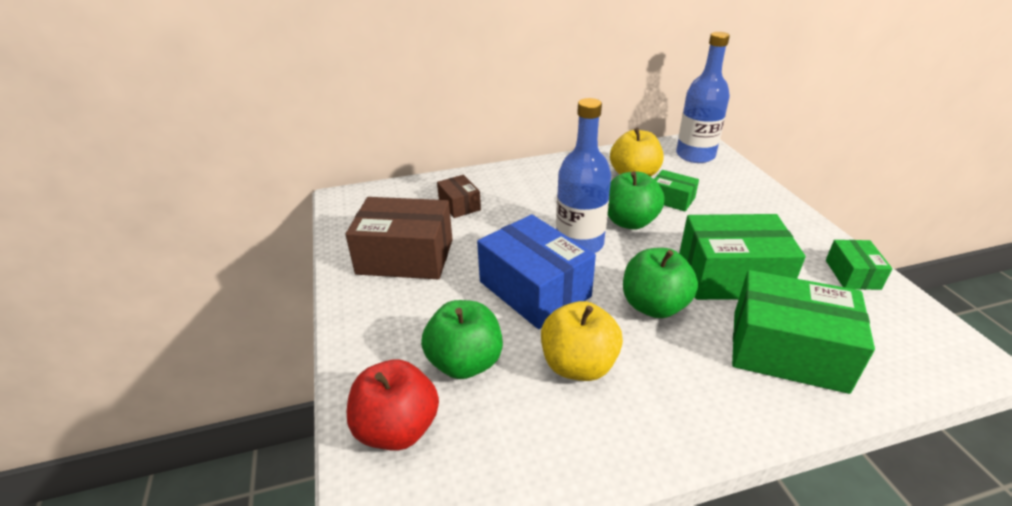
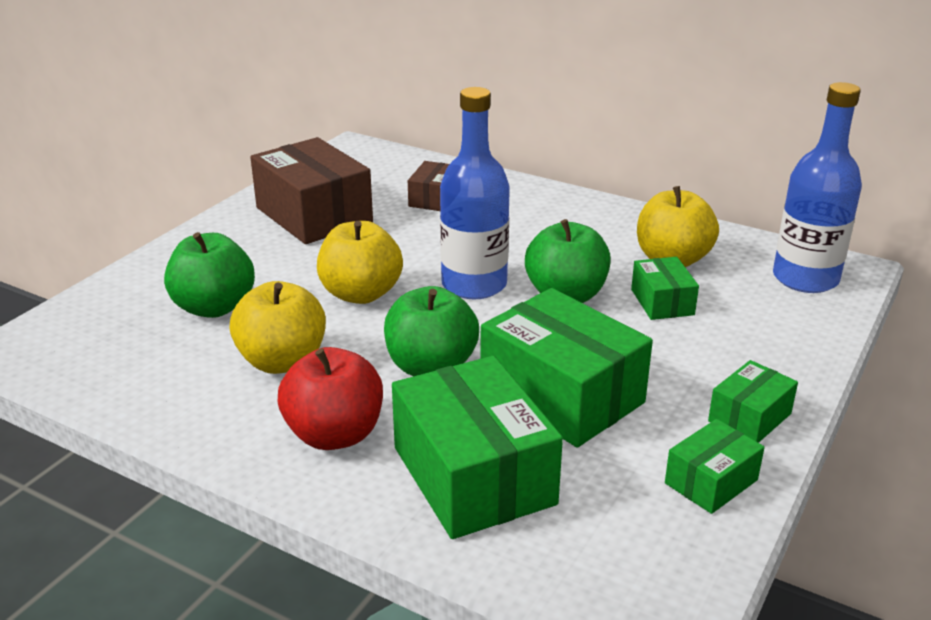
camera: 45 degrees right, 5 degrees down
(397, 428) = (106, 315): red apple -> red apple (334, 434)
(534, 289) = (361, 294): blue box -> yellow apple
(803, 234) = (749, 417): none -> green box

